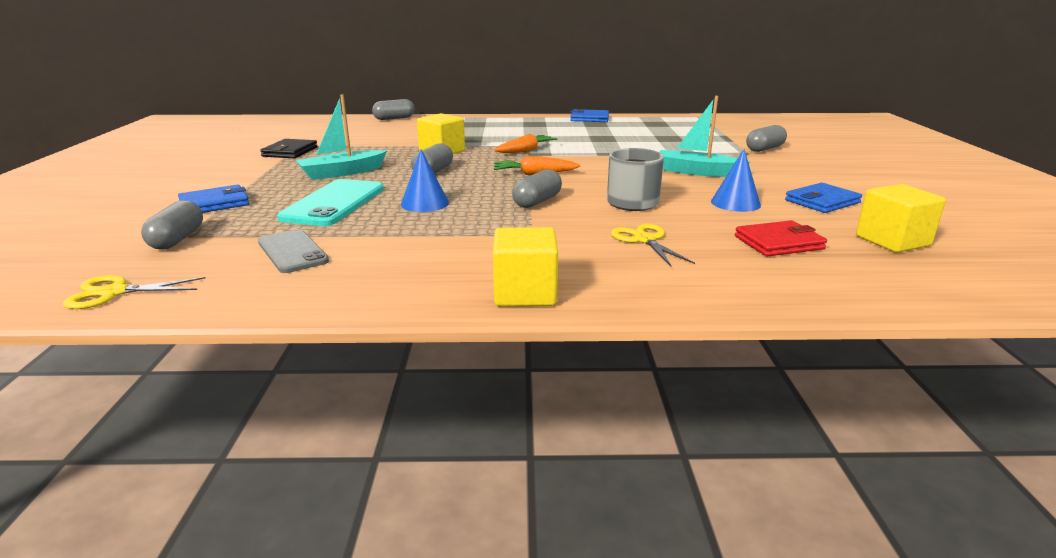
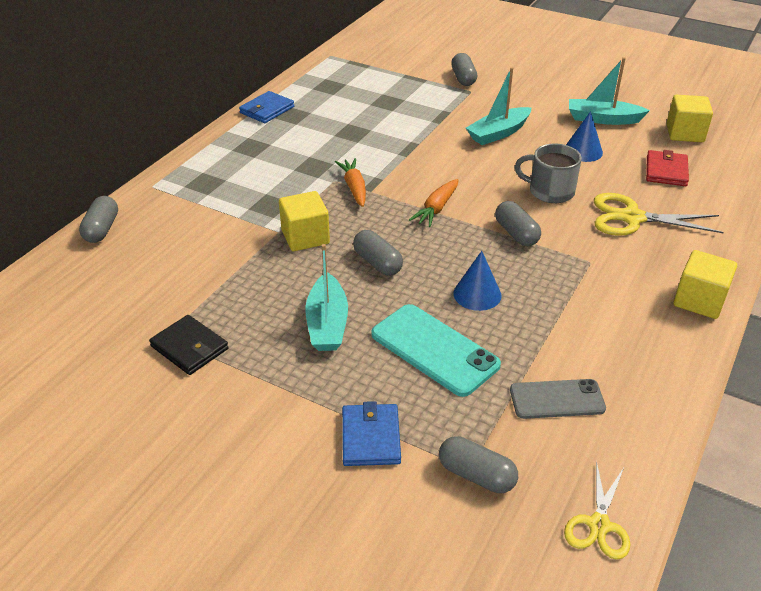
camera: 60 degrees left, 15 degrees up
(645, 240) = (632, 218): yellow scissors -> yellow scissors, size x1.60
(822, 201) = (602, 119): blue wallet -> turquoise boat

